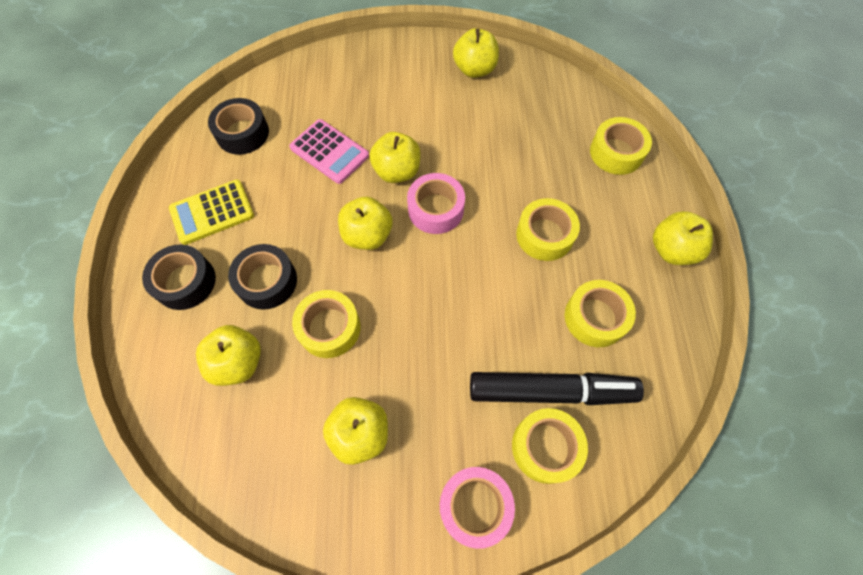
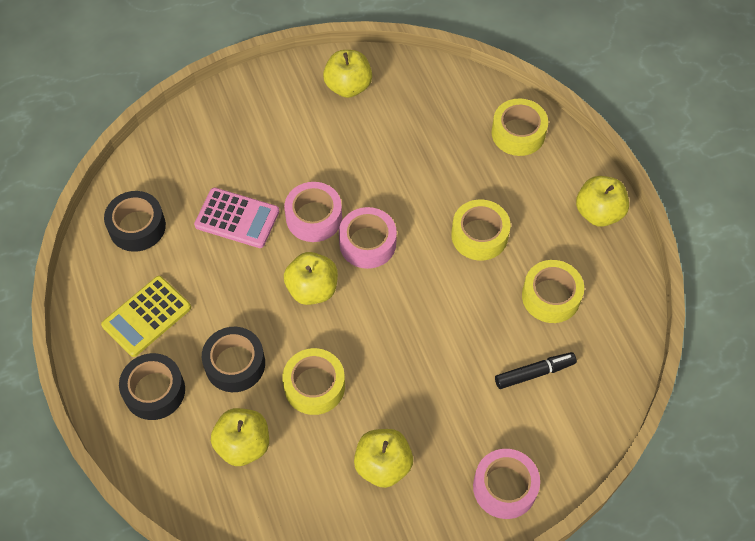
camera: 20 degrees left, 5 degrees down
(397, 171) = (314, 217): yellow apple -> pink tape
(545, 447) = (546, 420): yellow tape -> none
(551, 391) = (534, 373): black marker -> black marker, size x0.55

